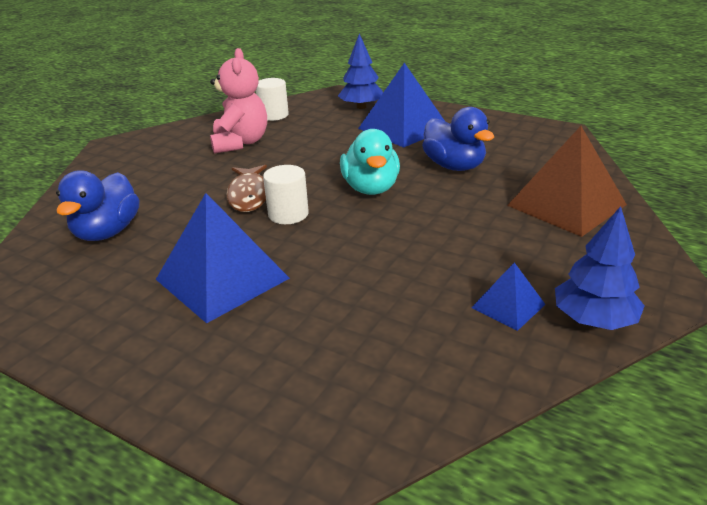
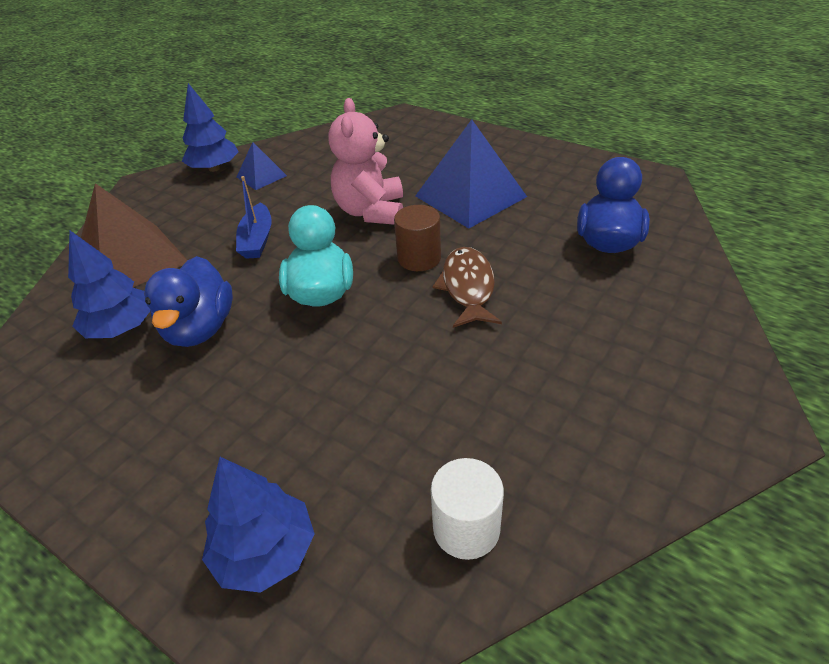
camera: 175 degrees left, 10 degrees up
(240, 143) = (511, 413): pink teddy bear -> pink teddy bear (371, 211)
(288, 214) = (419, 258): white cylinder -> brown cylinder
(403, 128) = (217, 441): blue pyramid -> none
(454, 166) = (200, 328): blue duck -> blue duck turned 150 degrees counterclockwise
(454, 225) = (257, 240): none -> blue boat
(516, 164) = (122, 328): none -> blue tree

